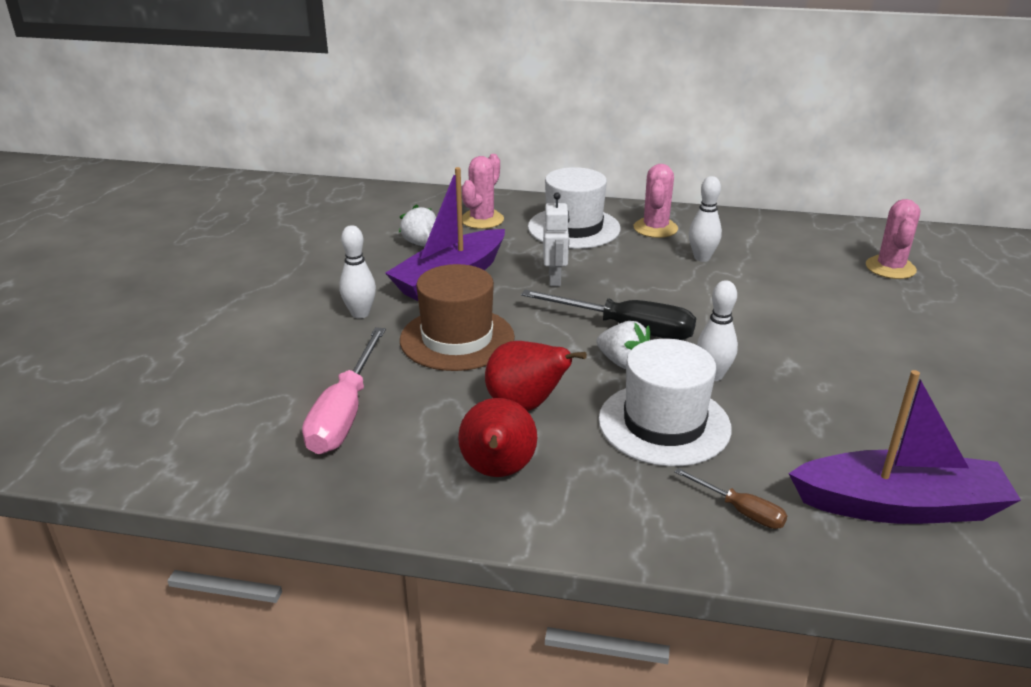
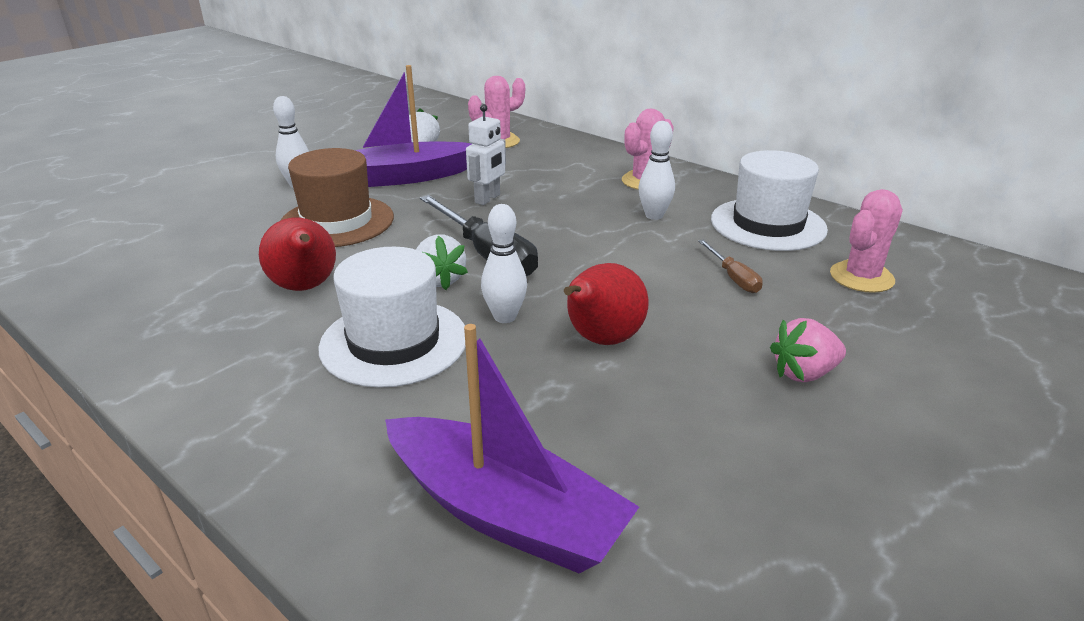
camera: 30 degrees right, 0 degrees up
(344, 413) = (174, 249): pink screwdriver -> none
(497, 471) = (203, 329): red pear -> red pear (601, 340)
(574, 228) = (568, 164): white hat -> white hat (768, 224)
(740, 511) = (339, 445): brown screwdriver -> brown screwdriver (733, 278)
(939, 348) = (804, 373): none -> pink strawberry

